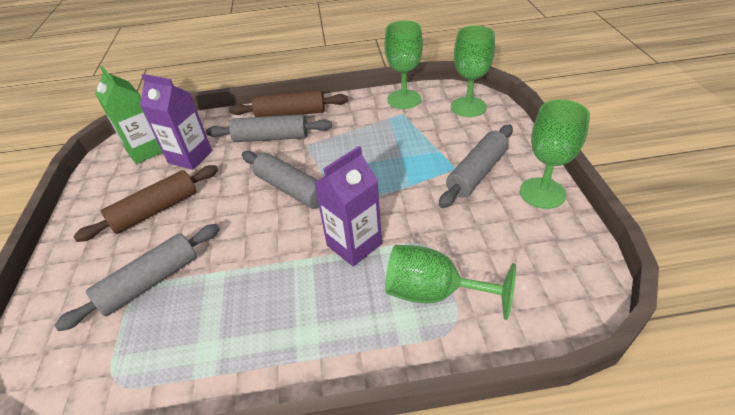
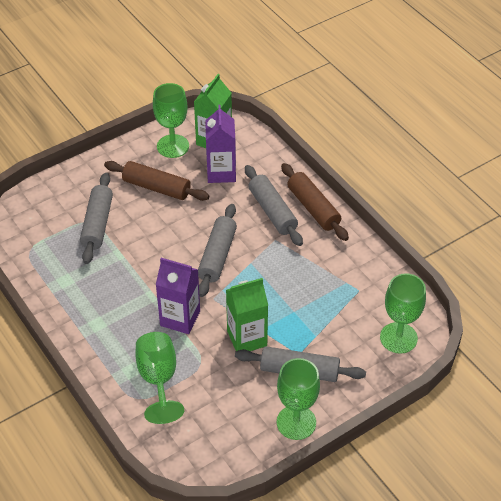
camera: 60 degrees right, 5 degrees up
(150, 282) = (97, 224): grey rolling pin -> grey rolling pin turned 75 degrees clockwise
(404, 99) = (383, 283): green goblet -> green goblet (173, 146)
(415, 198) = (247, 338): none -> green carton

